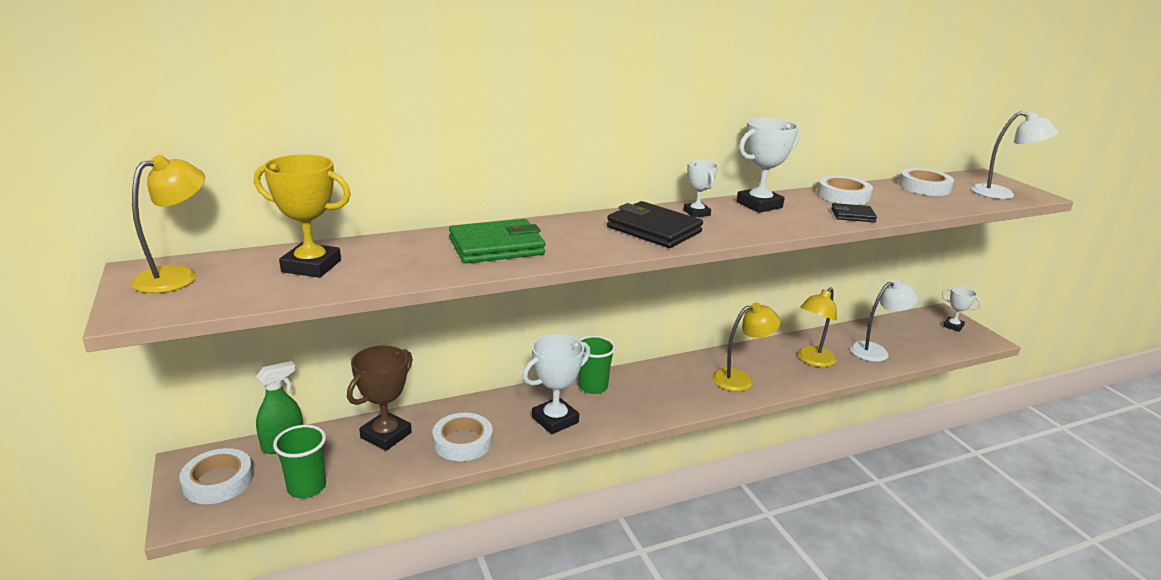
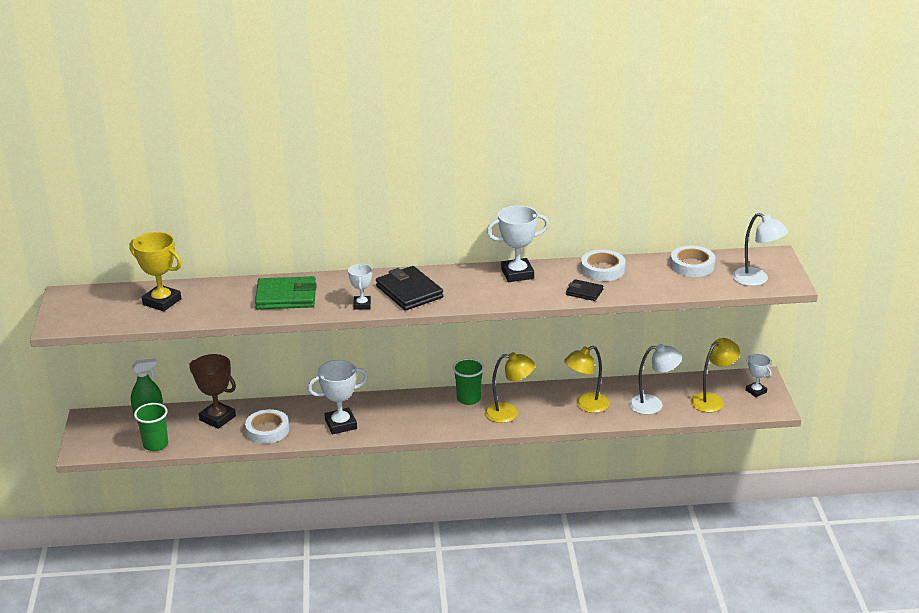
camera: 20 degrees right, 5 degrees up
(177, 276) = (83, 301): yellow lamp -> yellow lamp (712, 400)
(218, 481) = (103, 432): white tape -> none
(386, 435) = (217, 418): brown trophy -> brown trophy turned 75 degrees clockwise
(593, 386) = (385, 403): green cup -> green cup (468, 399)
(696, 213) = (457, 278): white trophy -> white trophy (362, 305)

